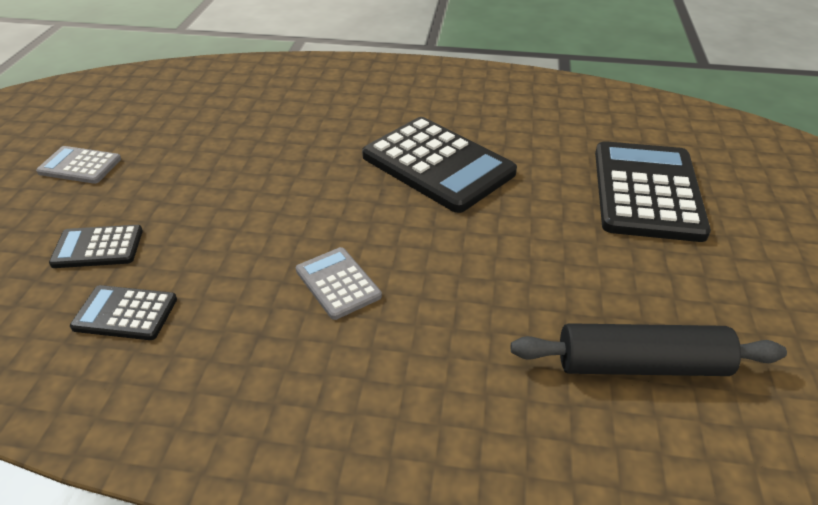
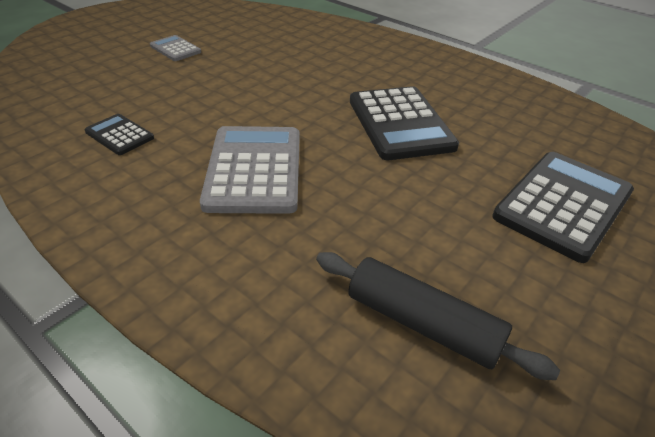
camera: 30 degrees right, 0 degrees up
(98, 247) = (141, 95): black calculator -> none
(338, 283) = (254, 169): grey calculator -> grey calculator, size x1.99

